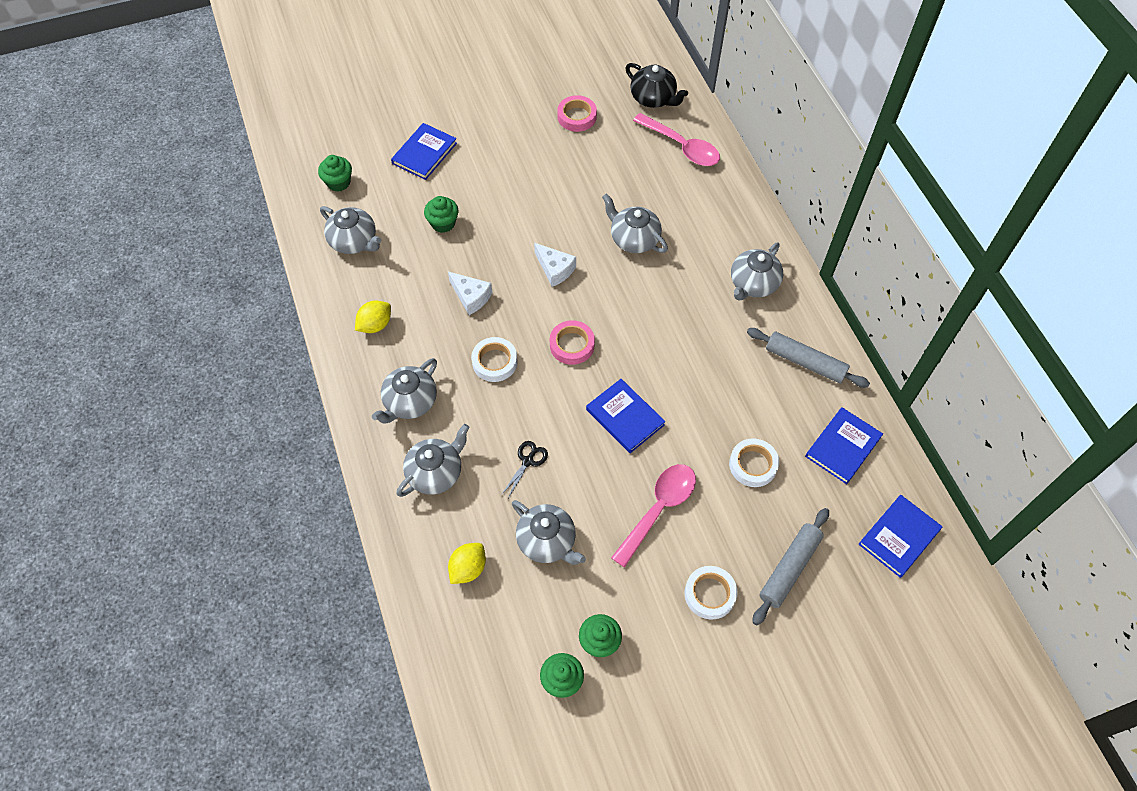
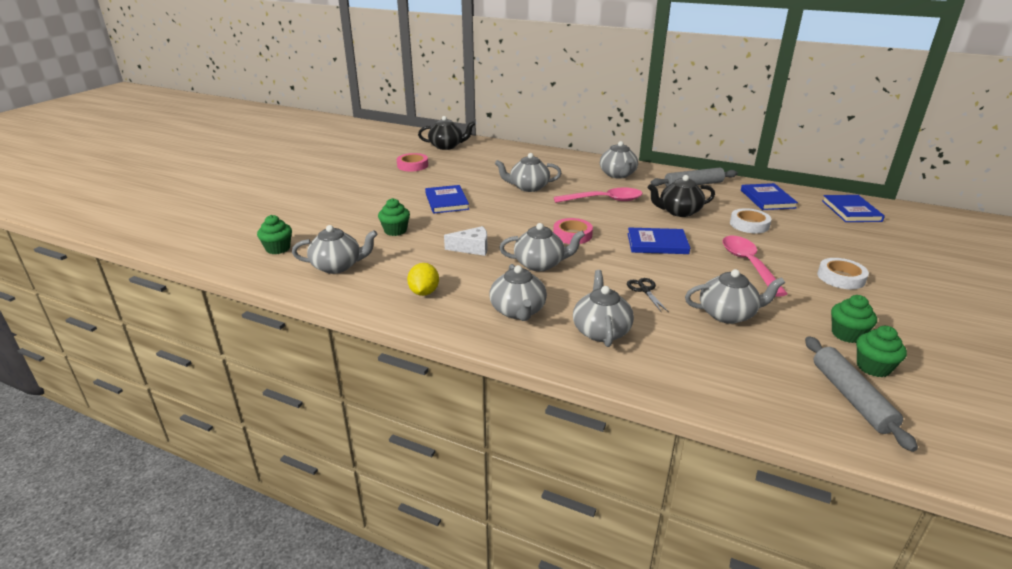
camera: 45 degrees left, 30 degrees down
(424, 153) = (330, 212): blue book -> blue book (447, 201)
(468, 568) = (714, 360): yellow lemon -> none
(494, 362) = (540, 264): white tape -> grey teapot
(555, 269) = (505, 215): white cheese -> none
(682, 147) = (493, 153): pink spoon -> pink spoon (604, 200)
(717, 391) = (679, 212): none -> black teapot
(789, 568) = (844, 246): grey rolling pin -> grey rolling pin (851, 397)

